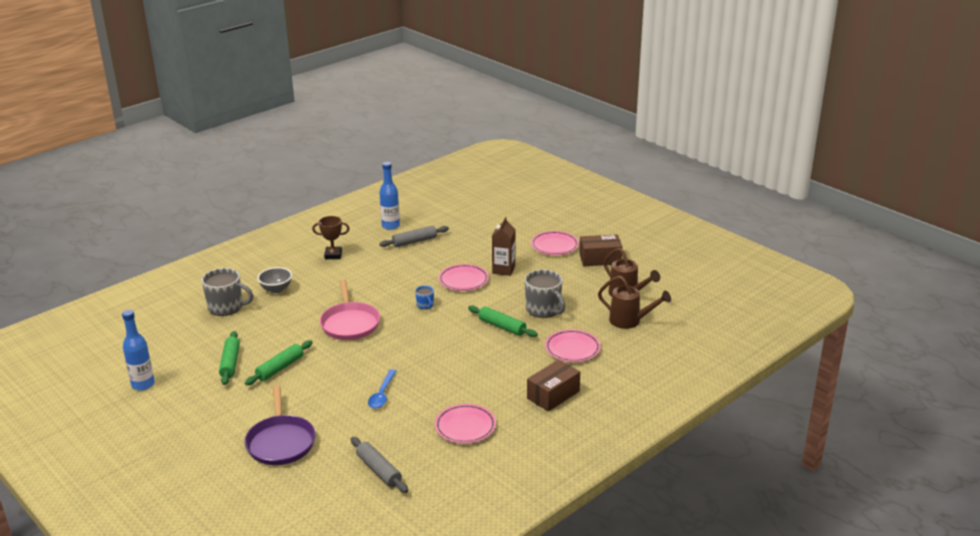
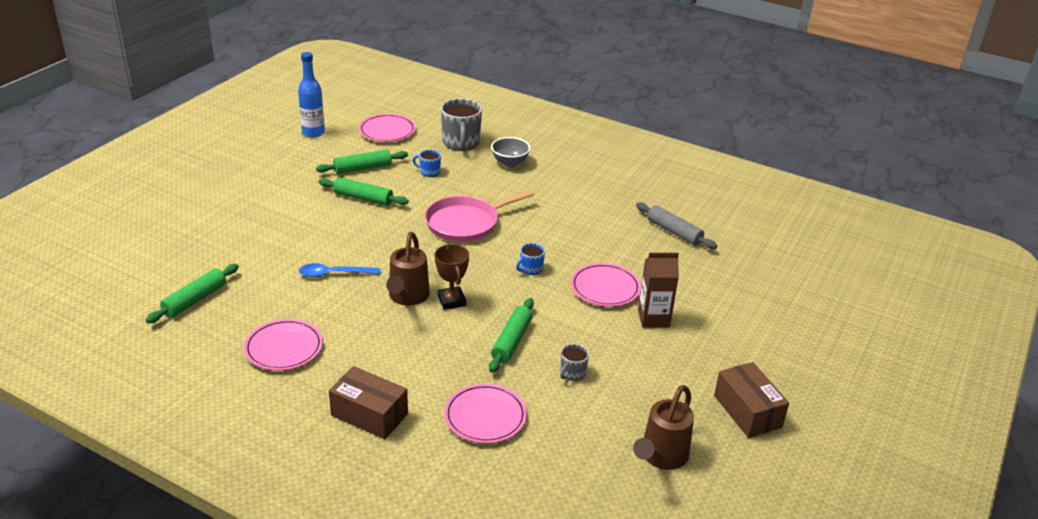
camera: 70 degrees right, 5 degrees up
(262, 329) = (429, 172): none -> blue mug
(281, 442) = (235, 227): purple pan -> none
(333, 255) = (602, 182): brown trophy -> brown trophy (451, 301)
(379, 470) = (195, 300): grey rolling pin -> green rolling pin
(390, 226) = (698, 207): blue bottle -> none
(543, 309) = (572, 373): grey mug -> grey mug, size x0.50
(554, 246) = (751, 357): pink plate -> pink plate (387, 131)
(629, 321) = (586, 470): brown watering can -> brown watering can (407, 297)

